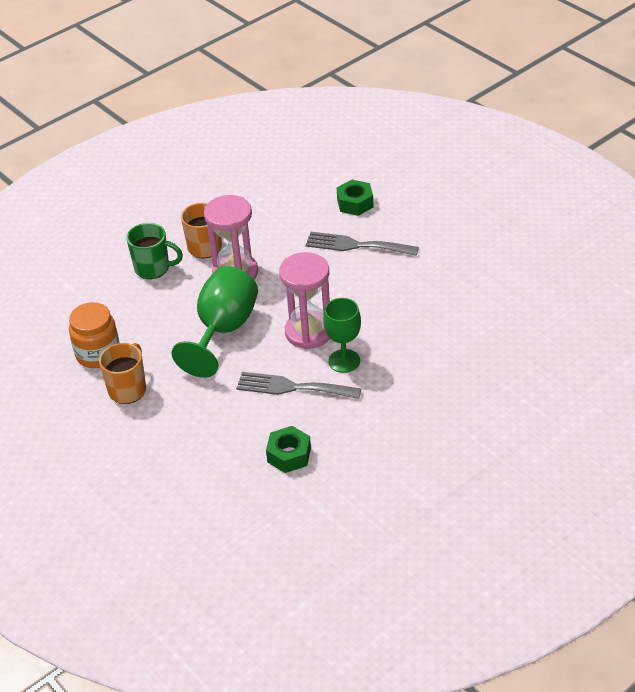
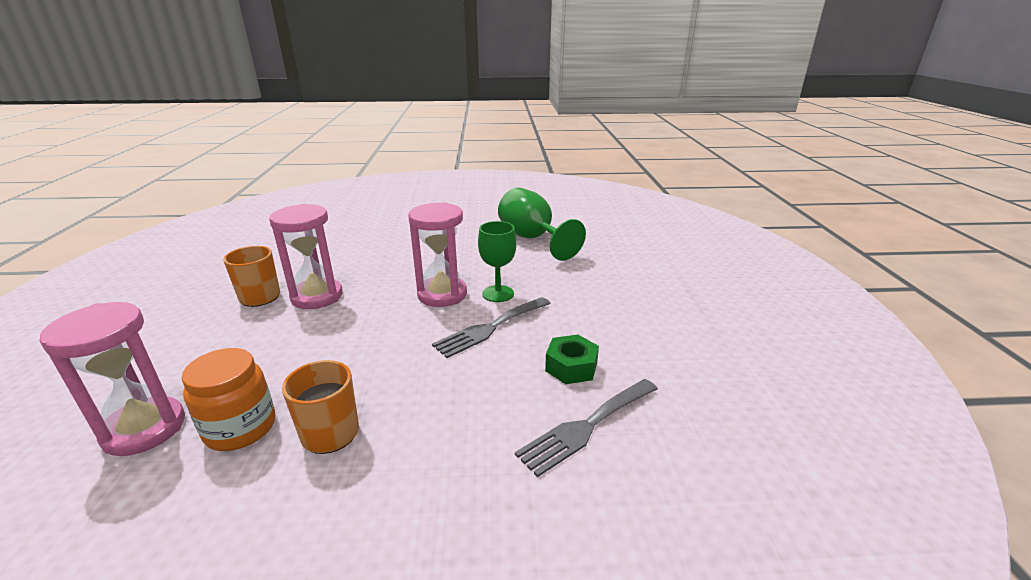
camera: 55 degrees left, 15 degrees down
(64, 320) = (144, 429): none -> pink hourglass
(153, 268) = (219, 333): green mug -> none
(223, 330) = (365, 331): green goblet -> green goblet (532, 239)
(355, 203) = (357, 229): green nut -> none
(356, 245) = (394, 243): grey fork -> grey fork (586, 427)

